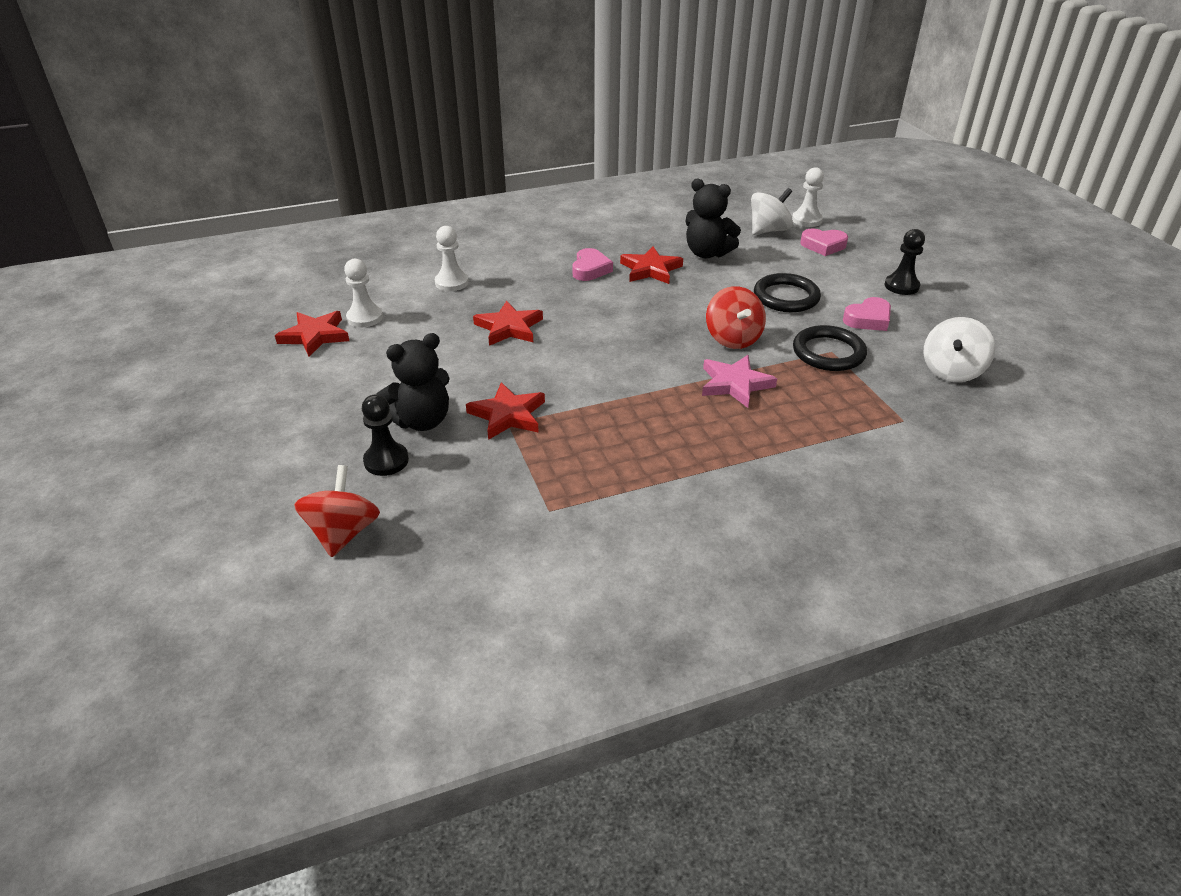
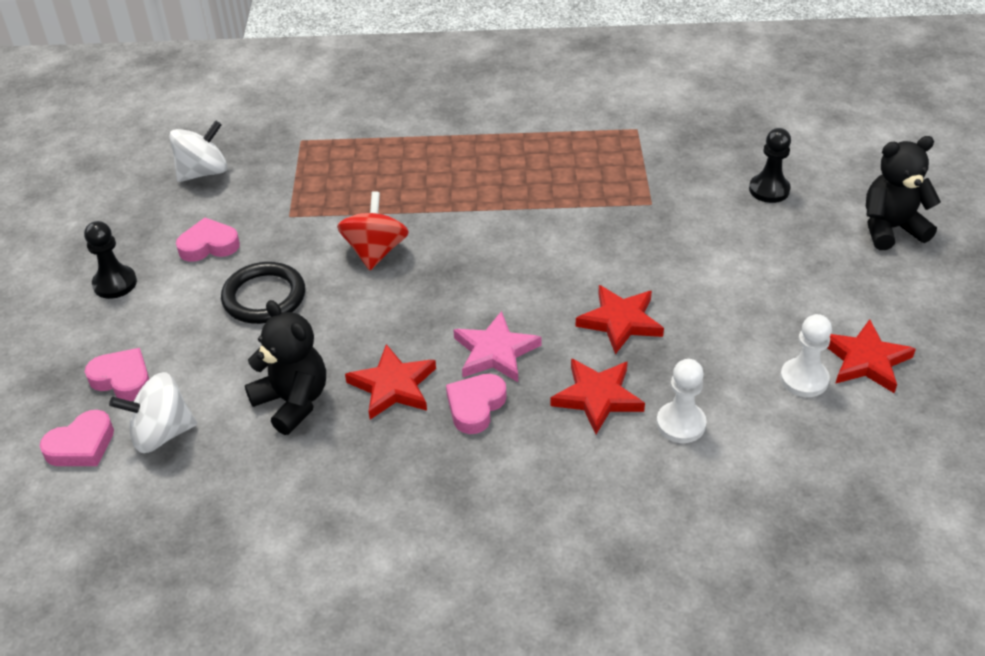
camera: 160 degrees left, 5 degrees up
(343, 533) = (801, 141): red spinning top -> none
(422, 421) = (735, 221): black teddy bear -> black teddy bear (890, 229)
(508, 415) = (650, 211): red star -> red star (597, 397)
(735, 384) = (416, 200): pink star -> pink star (495, 352)
(806, 220) = (81, 445): white pawn -> pink heart
(828, 352) = (294, 214): black ring -> none

